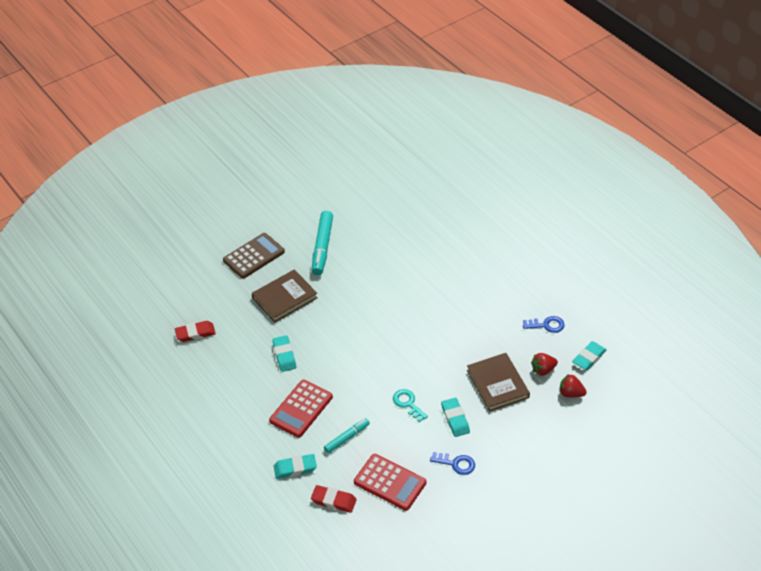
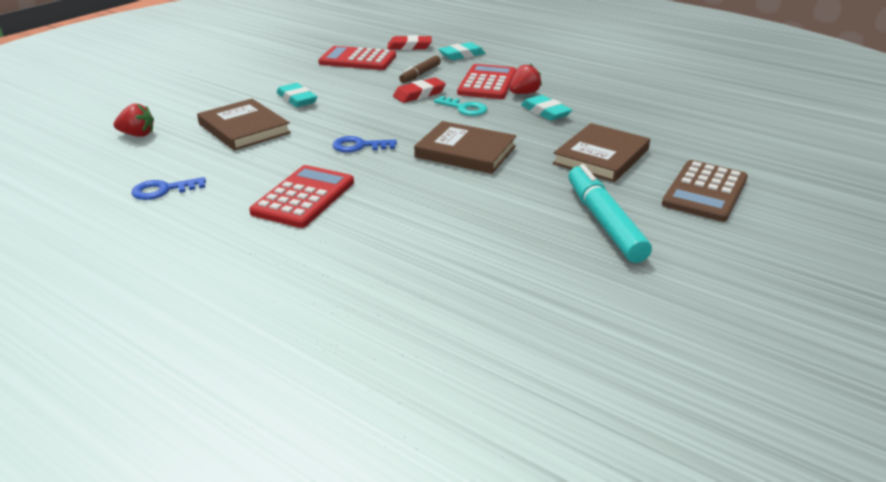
camera: 160 degrees right, 15 degrees down
(195, 333) = (679, 112): red eraser -> red eraser (419, 94)
(347, 438) = (420, 74): turquoise marker -> brown marker
(361, 322) = (465, 152): none -> brown book
(408, 403) = (361, 101): turquoise key -> turquoise key (464, 108)
(456, 464) = (288, 76): blue key -> blue key (359, 146)
(468, 300) = (304, 197): none -> red calculator
(543, 370) = (176, 148): red strawberry -> red strawberry (524, 93)
(589, 358) = (99, 168): turquoise eraser -> none

